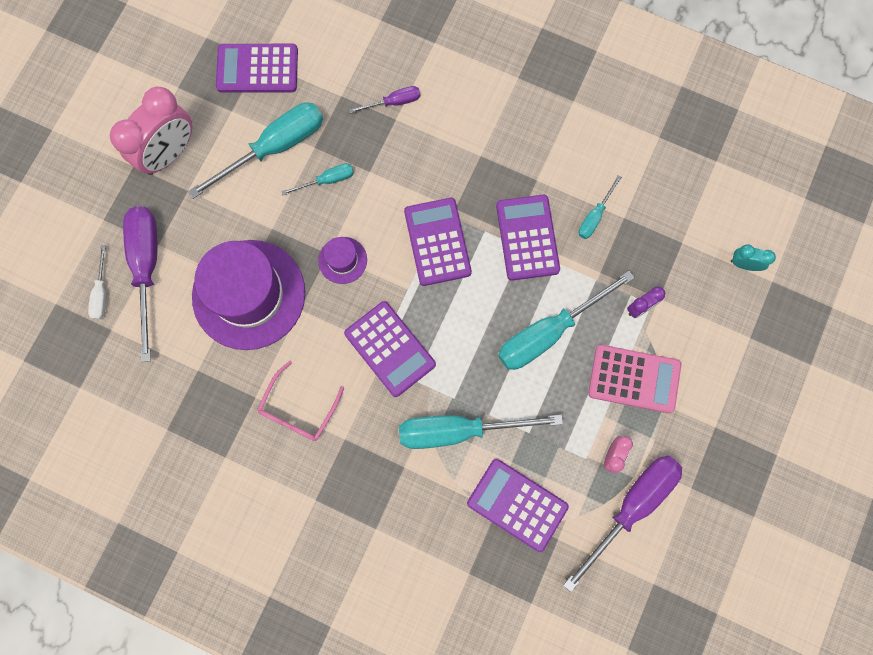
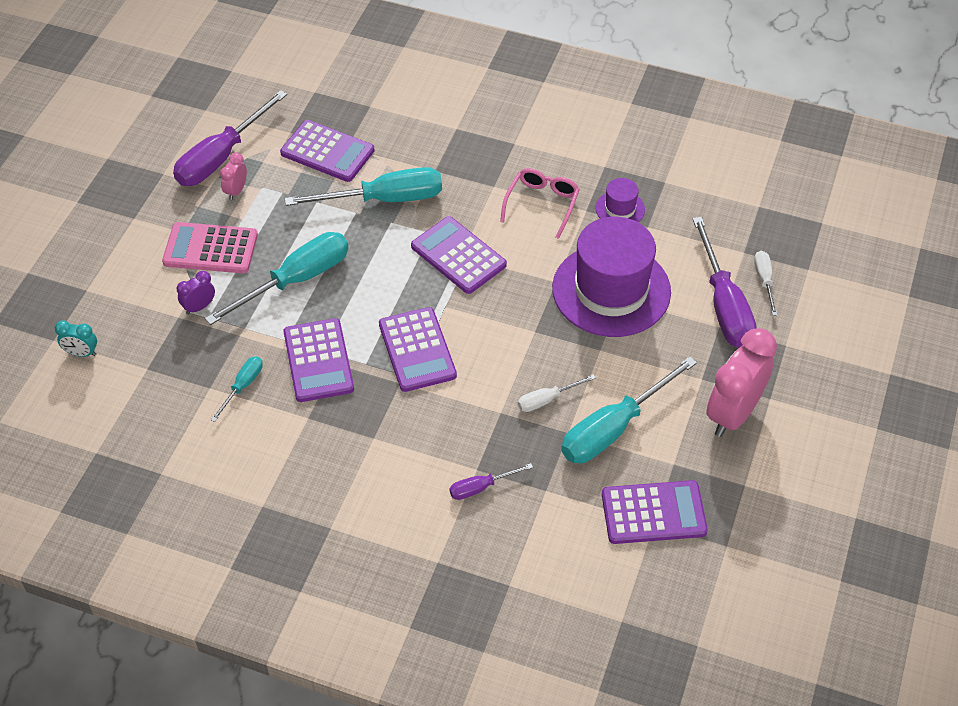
camera: 175 degrees right, 25 degrees down
(327, 180) = (547, 400): turquoise screwdriver -> white screwdriver
(342, 260) = (518, 326): purple hat -> purple hat (620, 209)

